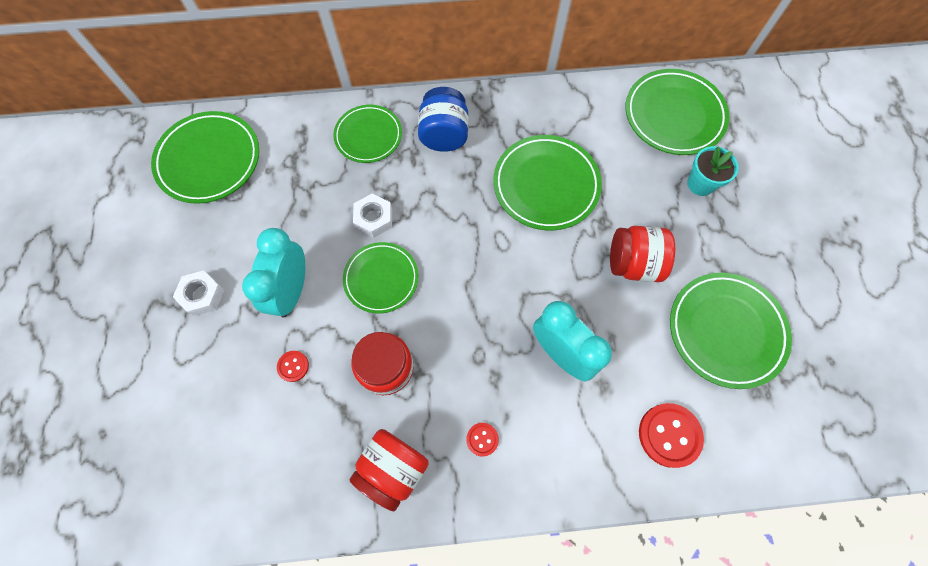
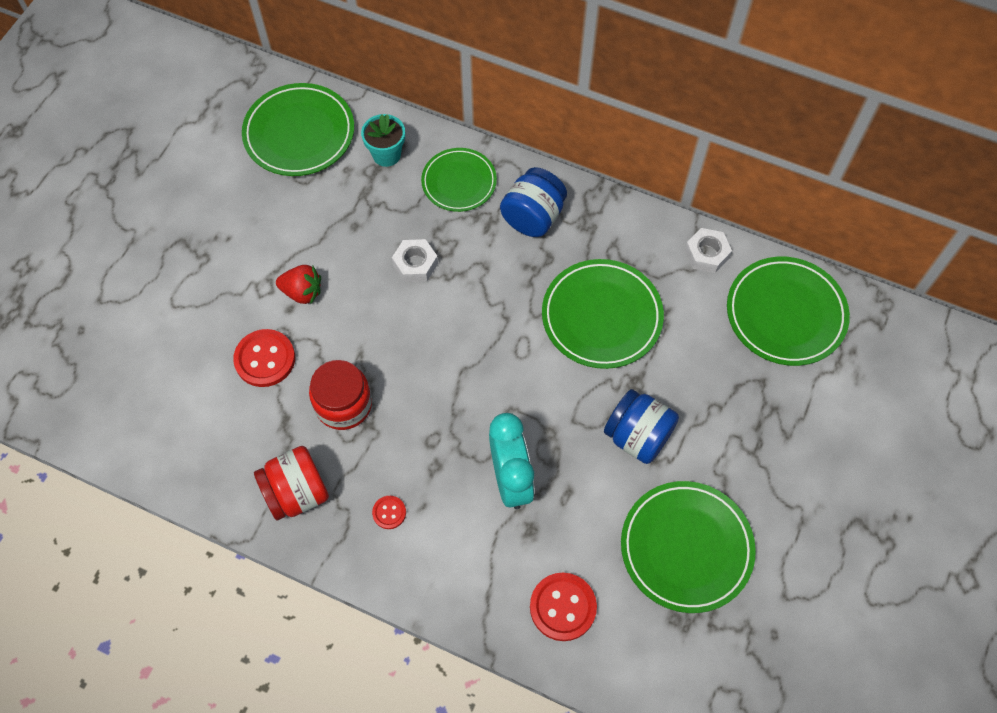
camera: 30 degrees right, 5 degrees down
(202, 295) = (224, 256): white nut -> white nut (706, 254)
(291, 291) = (302, 292): turquoise clock -> red strawberry
(293, 366) = (265, 359): red button -> red button, size x1.91
(381, 279) = (388, 323): green plate -> none
(633, 263) = (637, 436): red jar -> blue jar
(700, 184) = (763, 396): turquoise flower pot -> turquoise flower pot (386, 154)

